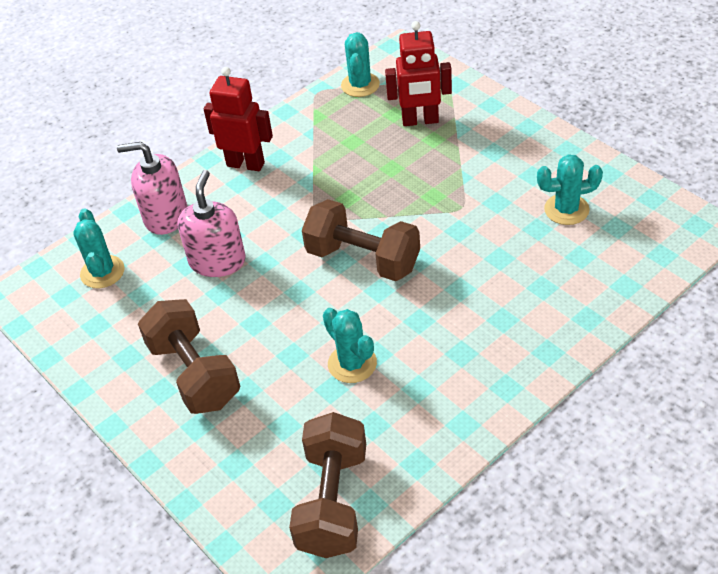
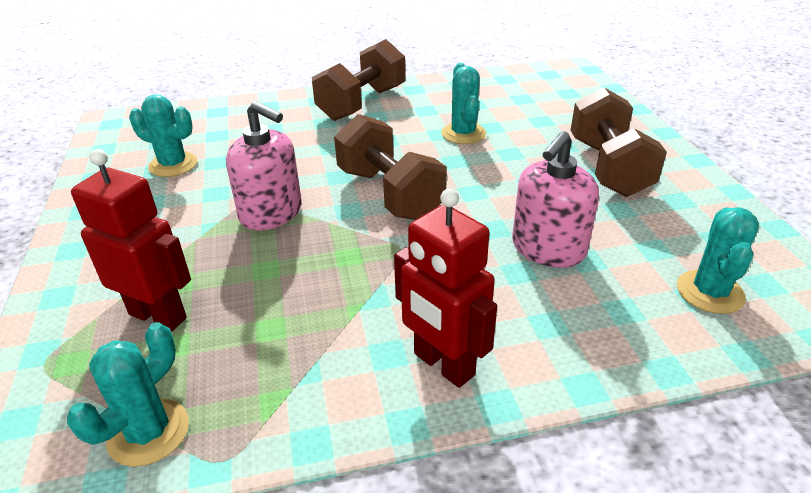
camera: 155 degrees left, 10 degrees down
(165, 216) = (602, 333): pink soap dispenser -> pink soap dispenser (271, 213)
(333, 501) = (528, 84): brown dumbbell -> brown dumbbell (362, 103)

